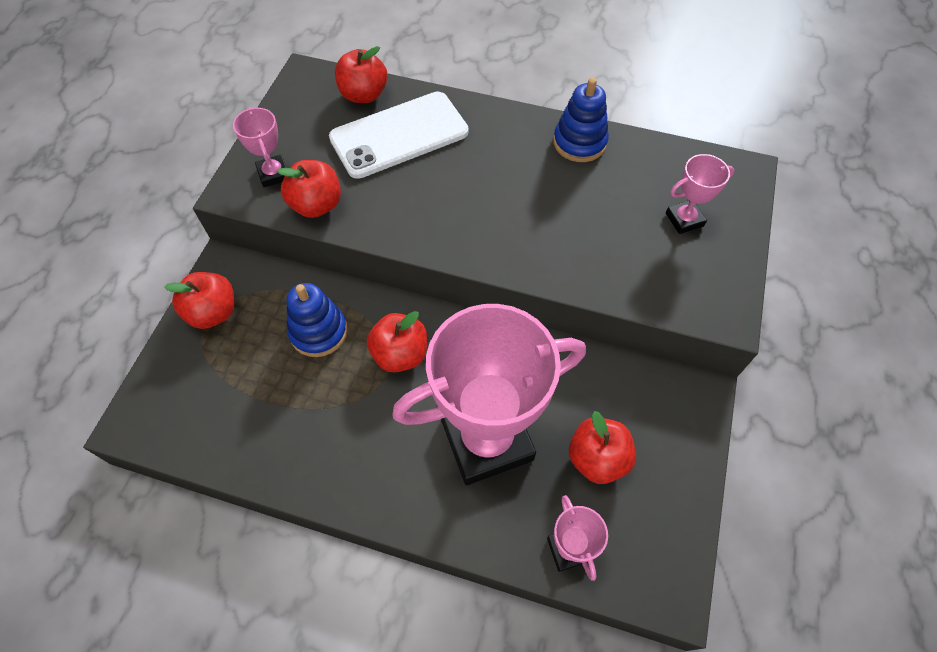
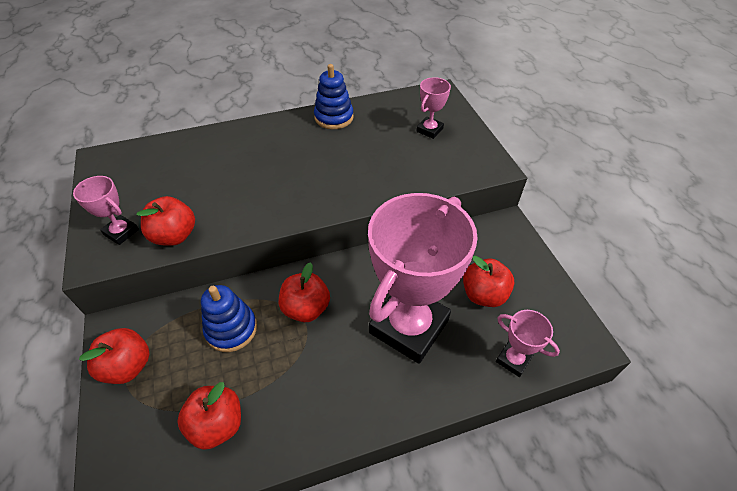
camera: 35 degrees left, 10 degrees down
(364, 95) = (158, 151): red apple -> red apple (217, 424)
(399, 135) = (206, 164): white phone -> none

